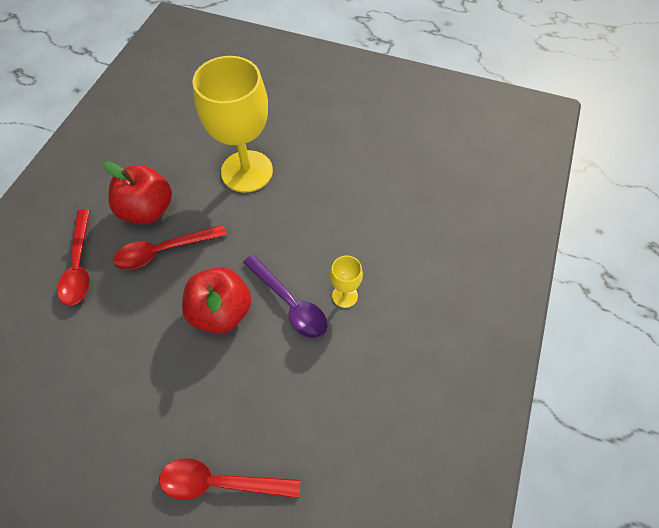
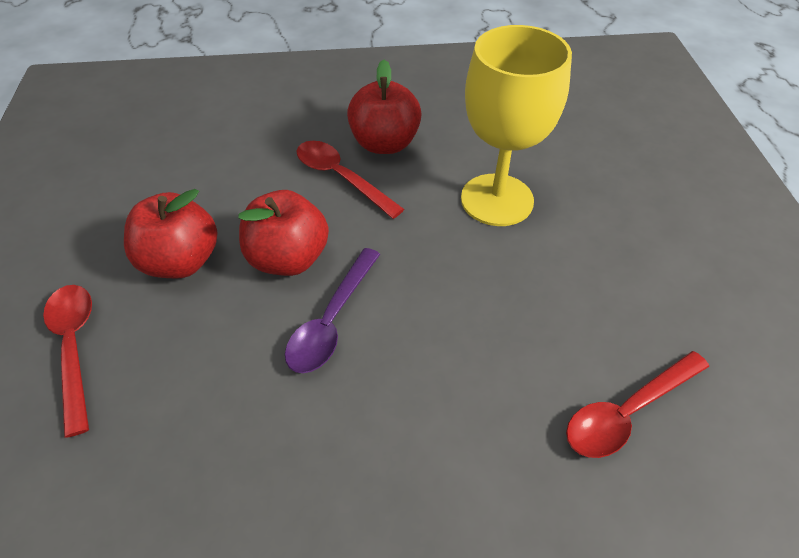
camera: 65 degrees right, 10 degrees down
(79, 265) = (290, 127): red spoon -> red spoon (627, 412)
(179, 386) = (181, 261): none -> red apple
(345, 296) = (374, 379): yellow goblet -> none

